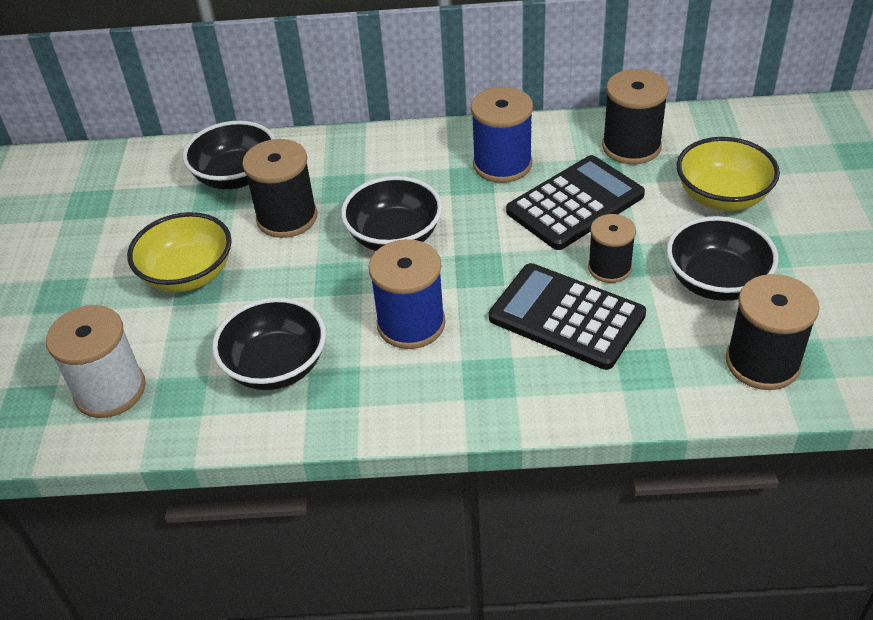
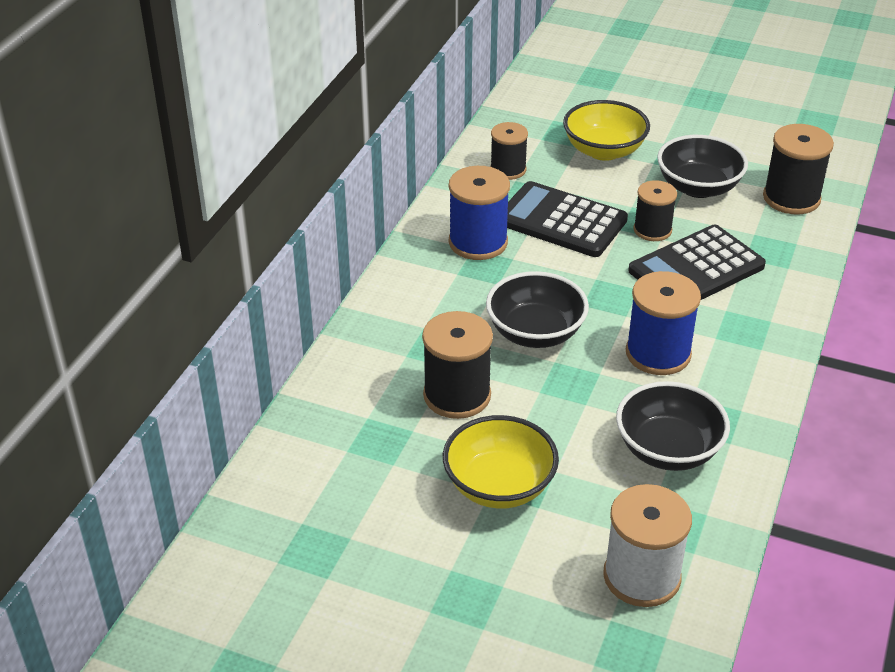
camera: 70 degrees left, 5 degrees down
(236, 177) = (360, 417): black bowl -> none
(575, 203) = (561, 221): black calculator -> black calculator turned 45 degrees counterclockwise
(631, 146) = (508, 169): black spool -> black spool, size x0.66

